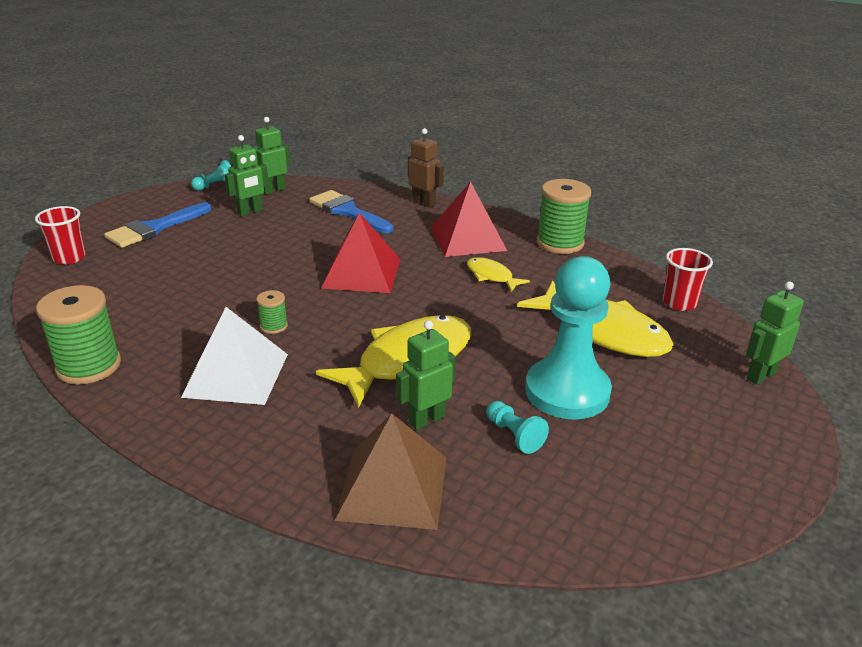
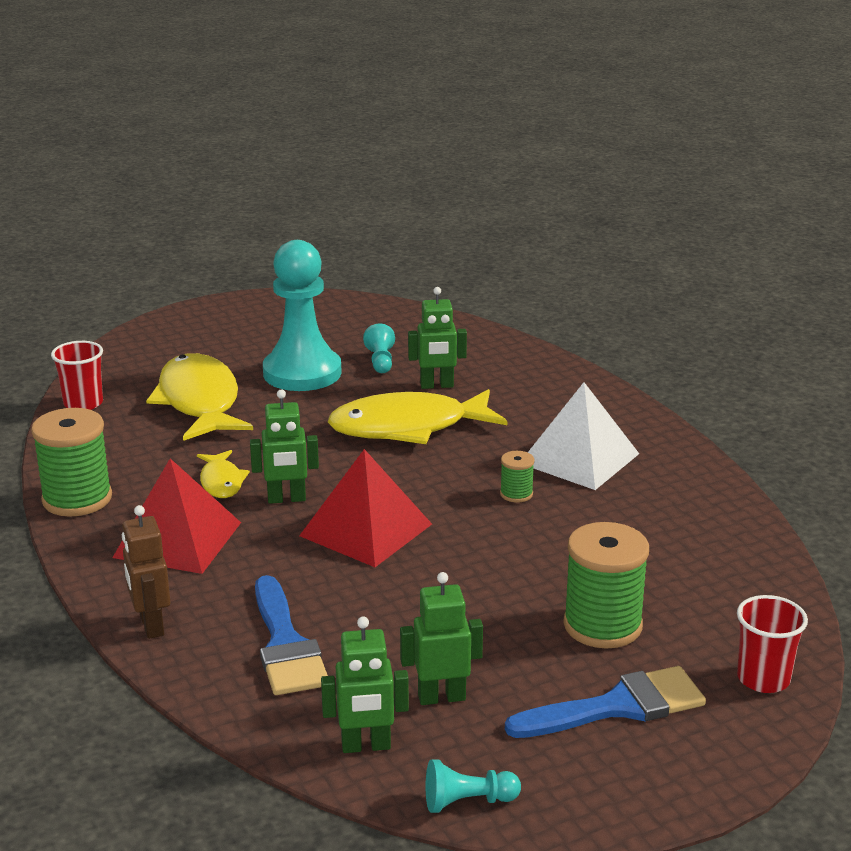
camera: 150 degrees left, 5 degrees down
(89, 366) = (728, 505): green spool -> green spool (602, 625)
(392, 487) = (499, 359): brown pyramid -> none
(760, 375) = (135, 343): green robot -> green robot (286, 499)

